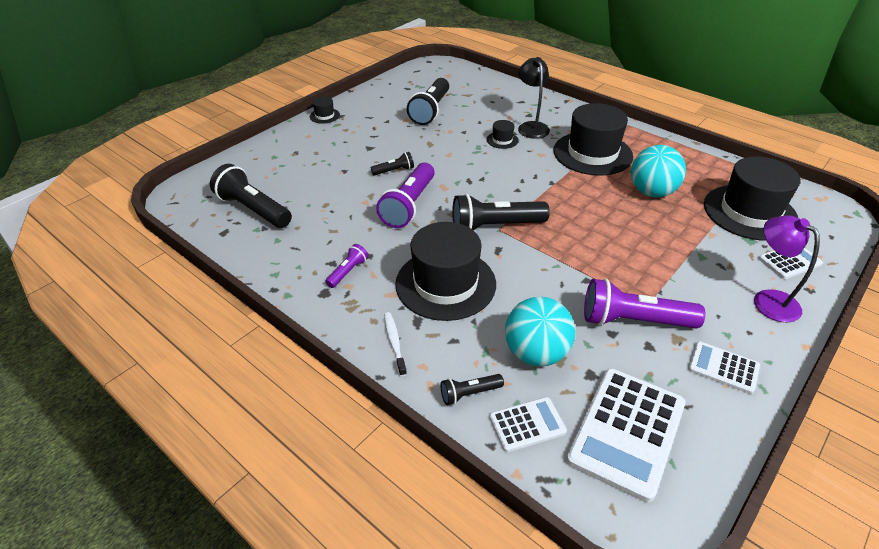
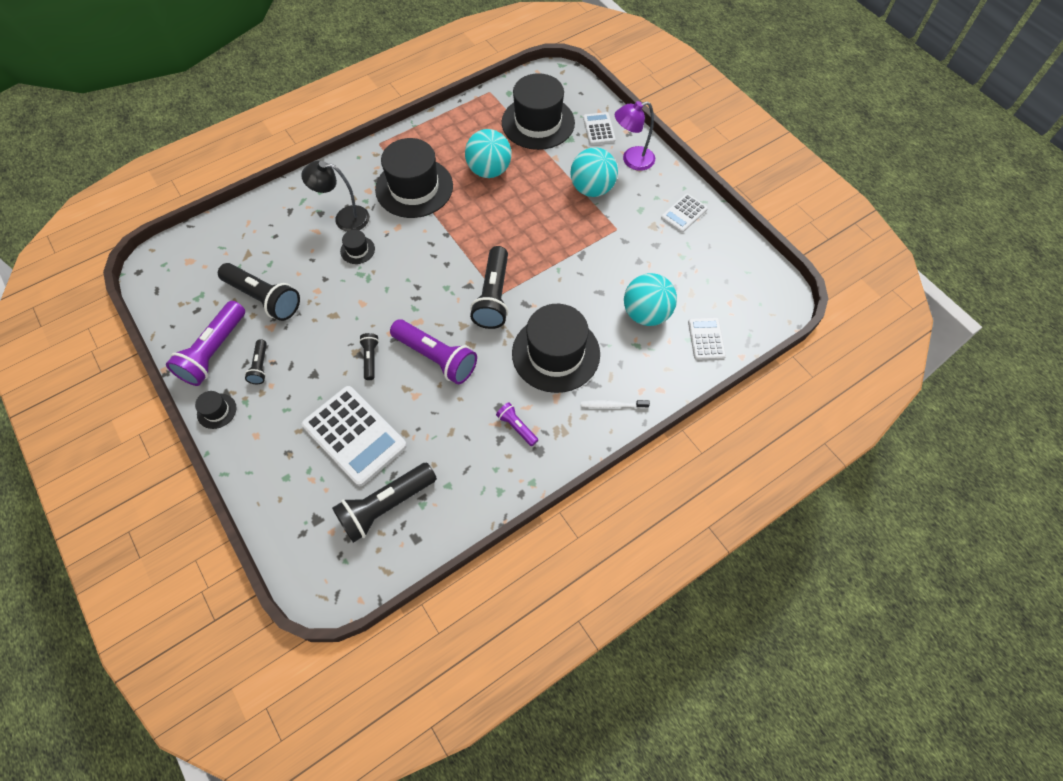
camera: 75 degrees left, 20 degrees up
(469, 393) = (673, 366): black flashlight -> black flashlight (260, 366)
(627, 432) = (722, 286): white calculator -> white calculator (354, 435)
(633, 320) = (630, 243): purple flashlight -> purple flashlight (214, 351)
(691, 272) = (592, 189): none -> turquoise ball

